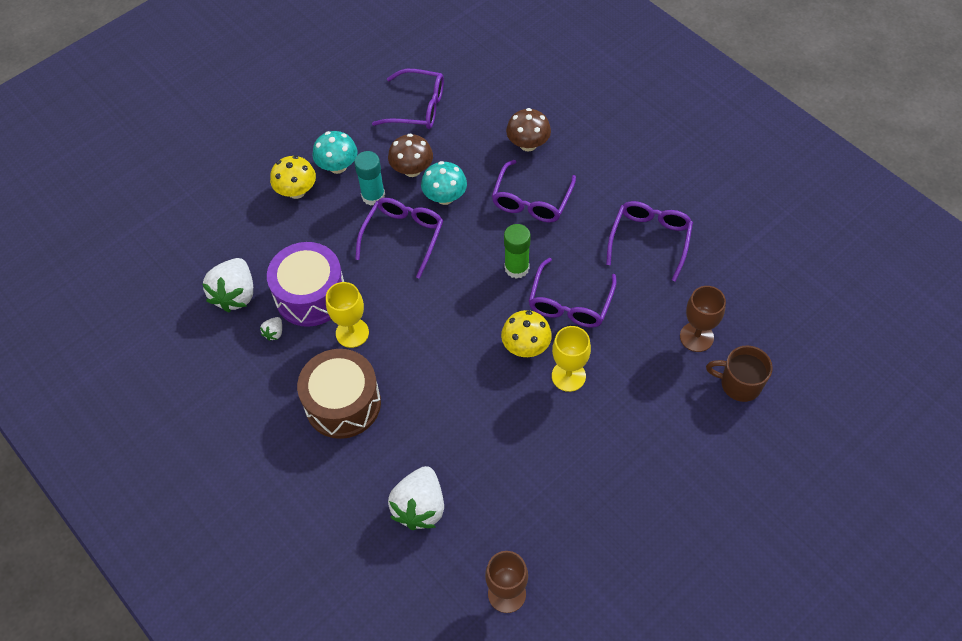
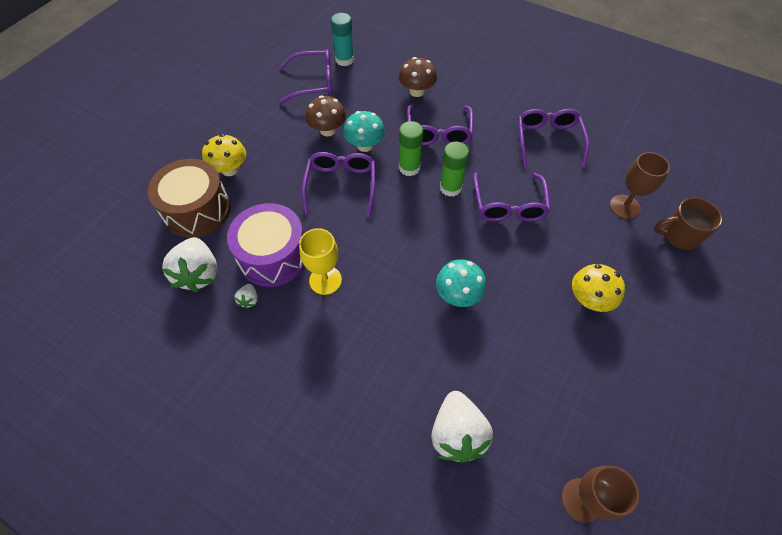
camera: 20 degrees left, 0 degrees up
(338, 166) = (261, 141): turquoise mushroom -> turquoise mushroom (458, 295)
(343, 403) = (341, 350): brown drum -> brown drum (197, 210)
(373, 196) = (301, 158): turquoise glue stick -> turquoise glue stick (344, 60)
(482, 234) = (409, 168): none -> green glue stick
(526, 346) = (488, 251): yellow mushroom -> yellow mushroom (589, 299)
(568, 376) = (537, 267): yellow goblet -> none

